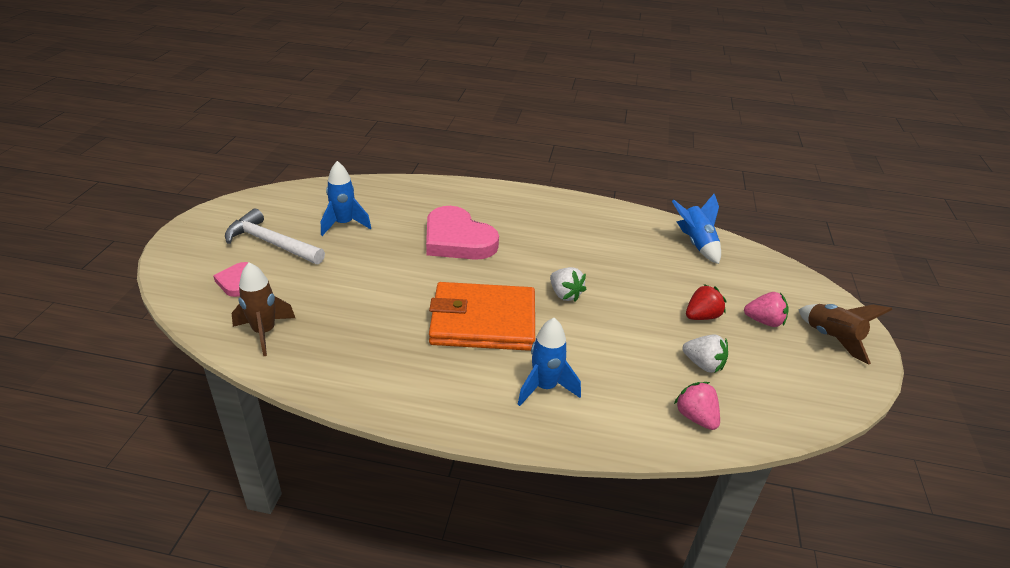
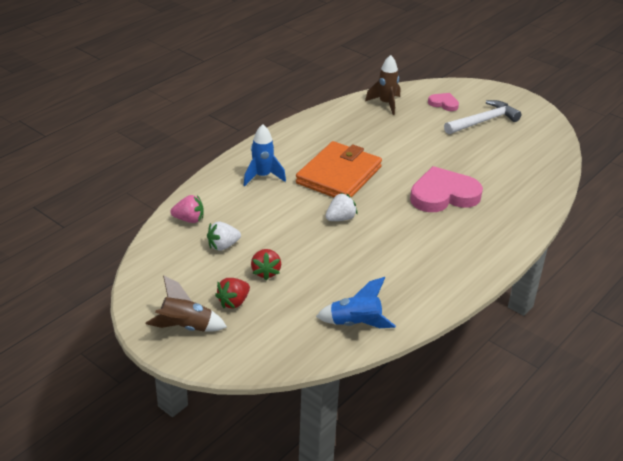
camera: 120 degrees right, 0 degrees up
(344, 224) = (494, 152): blue rocket -> none
(565, 294) = (340, 218): white strawberry -> white strawberry turned 150 degrees clockwise
(764, 321) = (234, 302): pink strawberry -> red strawberry

